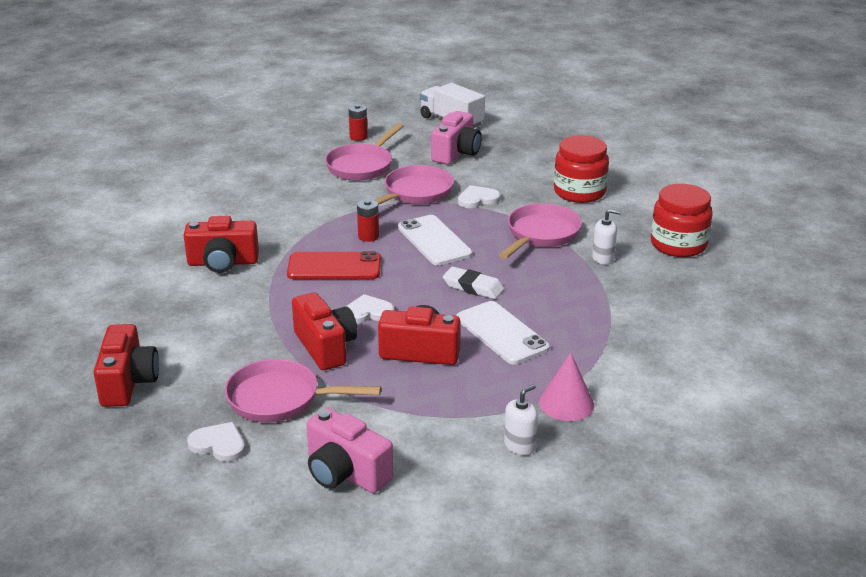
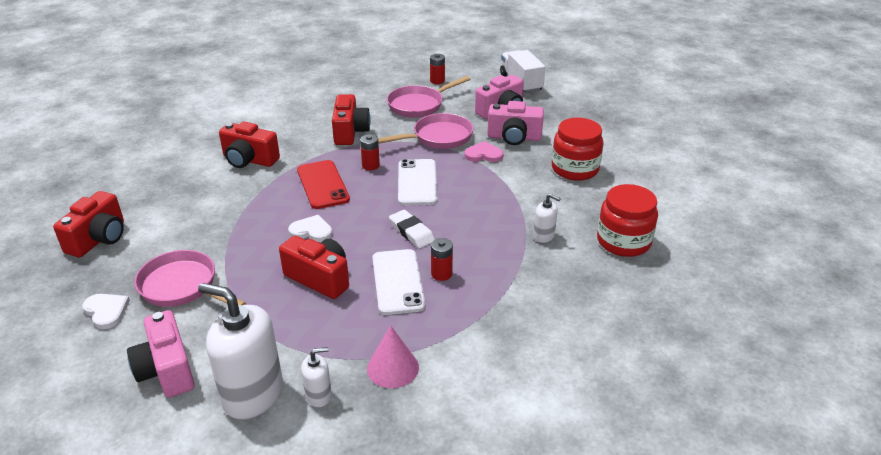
camera: 25 degrees right, 5 degrees up
(325, 347) = (254, 252): red camera -> red camera (350, 132)
(334, 267) = (323, 185): red phone -> red phone turned 45 degrees clockwise
(455, 465) = (253, 394): none -> white soap dispenser
(477, 199) = (483, 154): white heart -> pink heart
(493, 176) = (514, 137): none -> pink camera
(537, 315) = (441, 274): none -> red battery
(541, 234) = (508, 199): pink pan -> none

